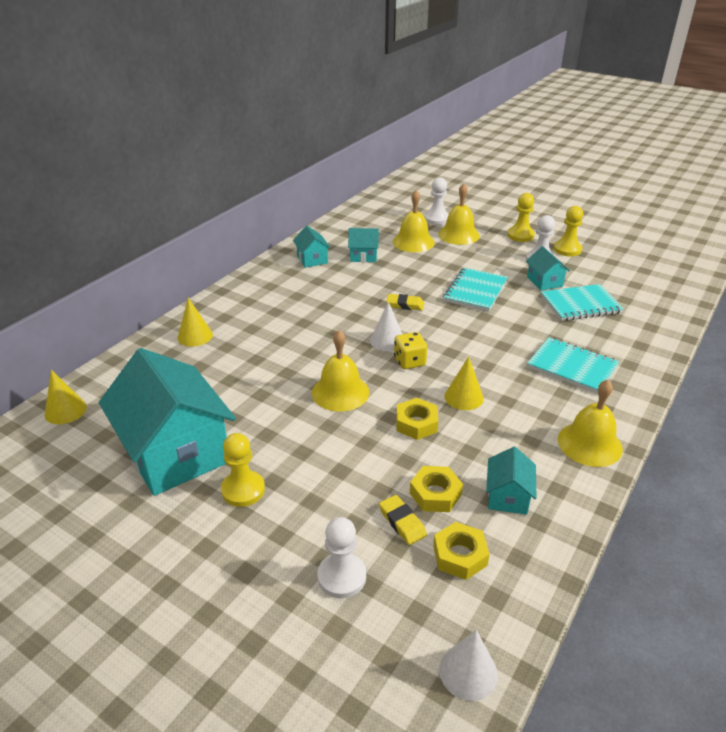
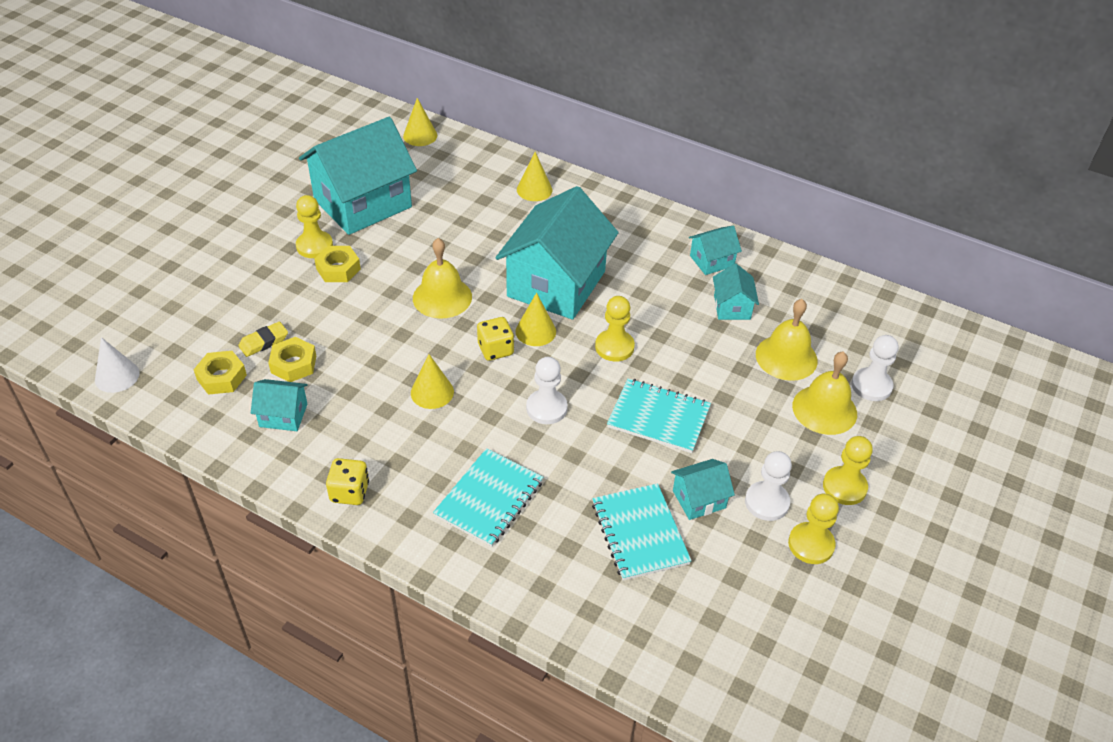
camera: 85 degrees right, 10 degrees up
(329, 328) = (556, 284): none -> turquoise house
(342, 577) = (215, 307): white pawn -> white pawn (546, 408)
(387, 340) = (535, 331): white cone -> yellow cone
(405, 305) = (614, 347): yellow eraser -> yellow pawn
(416, 423) = (391, 353): yellow nut -> yellow nut (338, 269)
(589, 444) = (349, 492): yellow bell -> yellow dice

